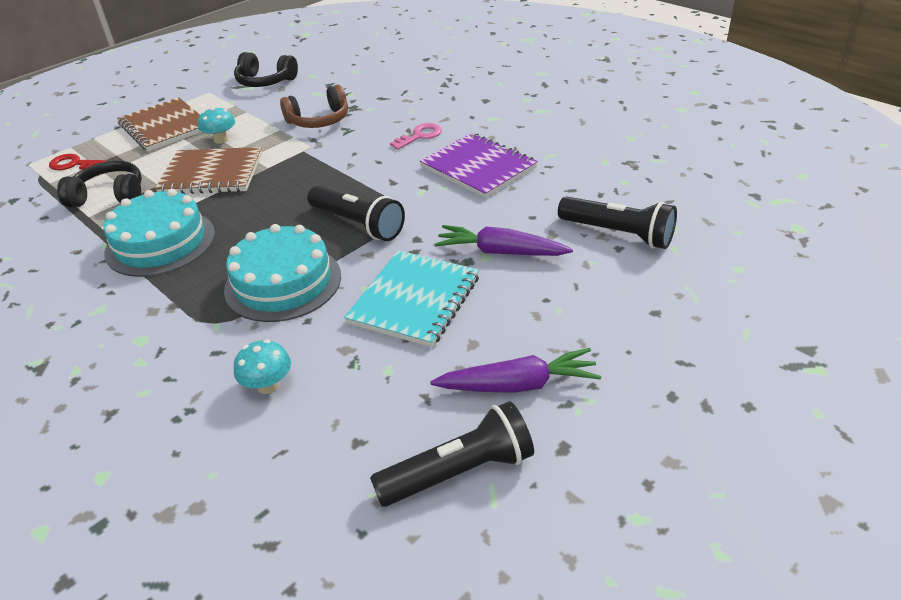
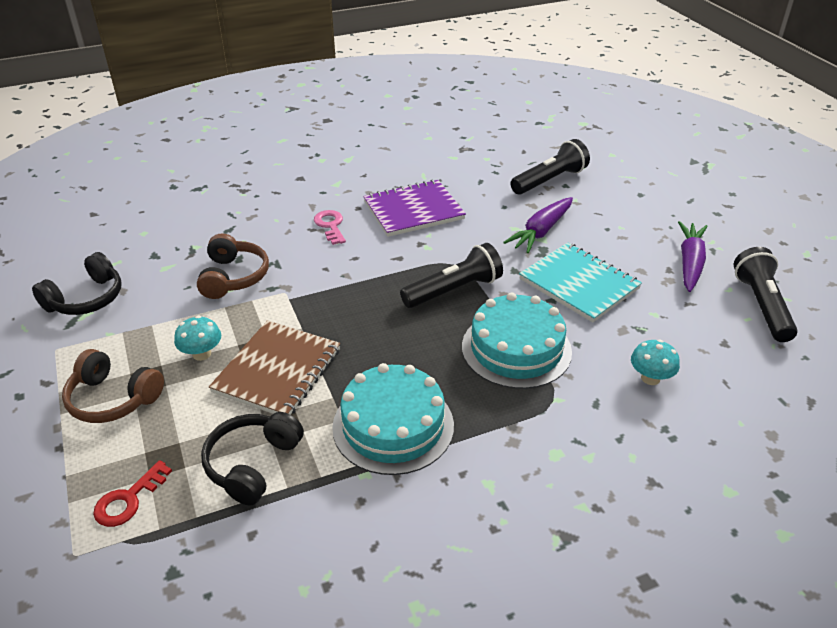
camera: 70 degrees left, 0 degrees up
(165, 127) = (113, 399): brown notebook -> brown headphones

